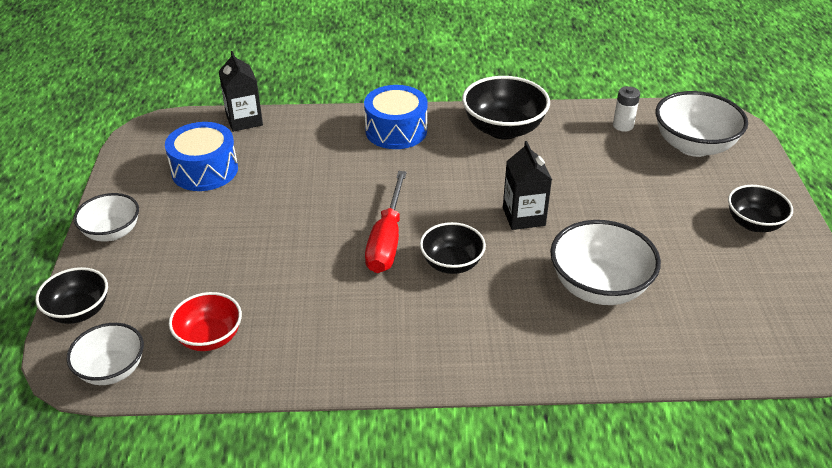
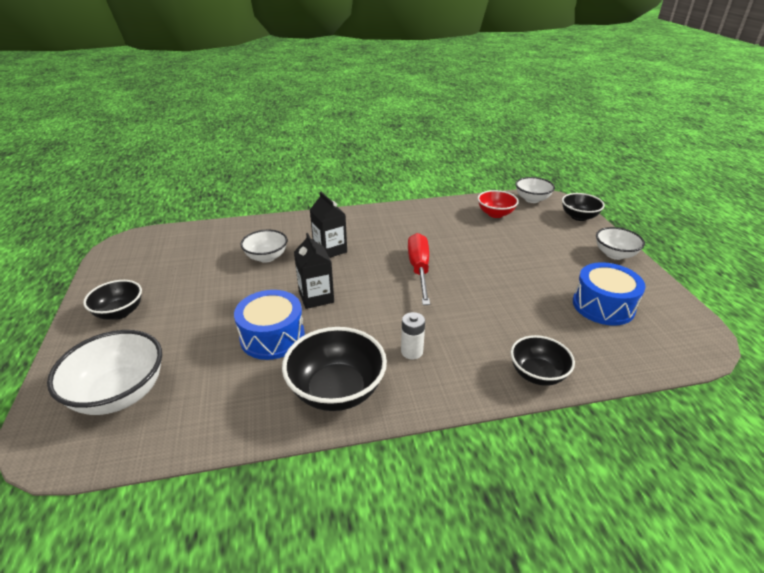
camera: 170 degrees right, 5 degrees down
(244, 120) = (624, 365): black carton -> black carton (330, 250)
(396, 130) = (456, 372): blue drum -> blue drum (272, 337)
(452, 263) = (368, 260): black bowl -> black bowl (537, 374)
(599, 287) = (266, 257): white bowl -> white bowl, size x0.63
(623, 125) = (191, 415): white battery -> white battery (412, 352)

